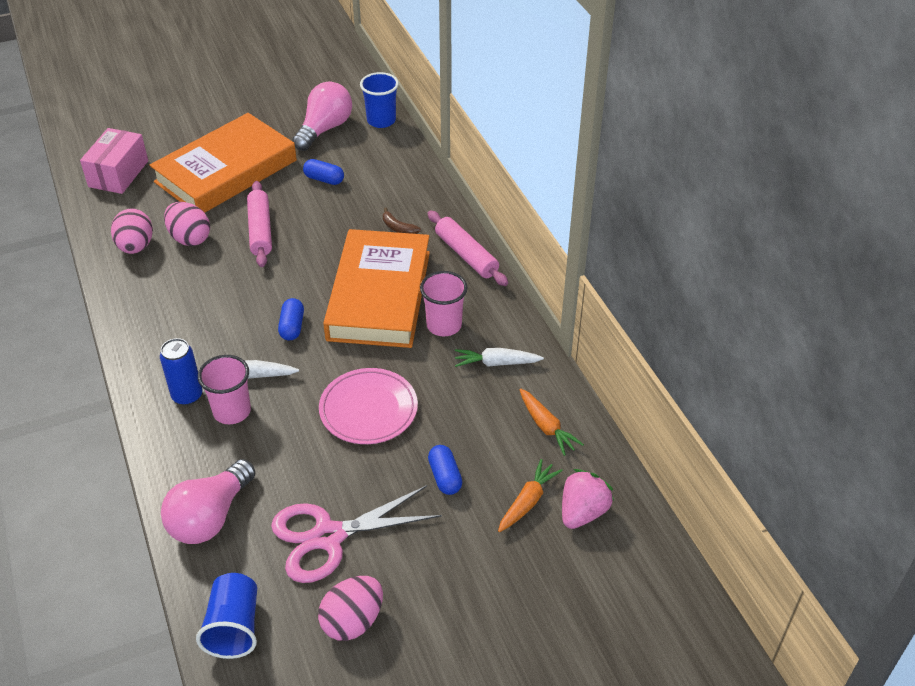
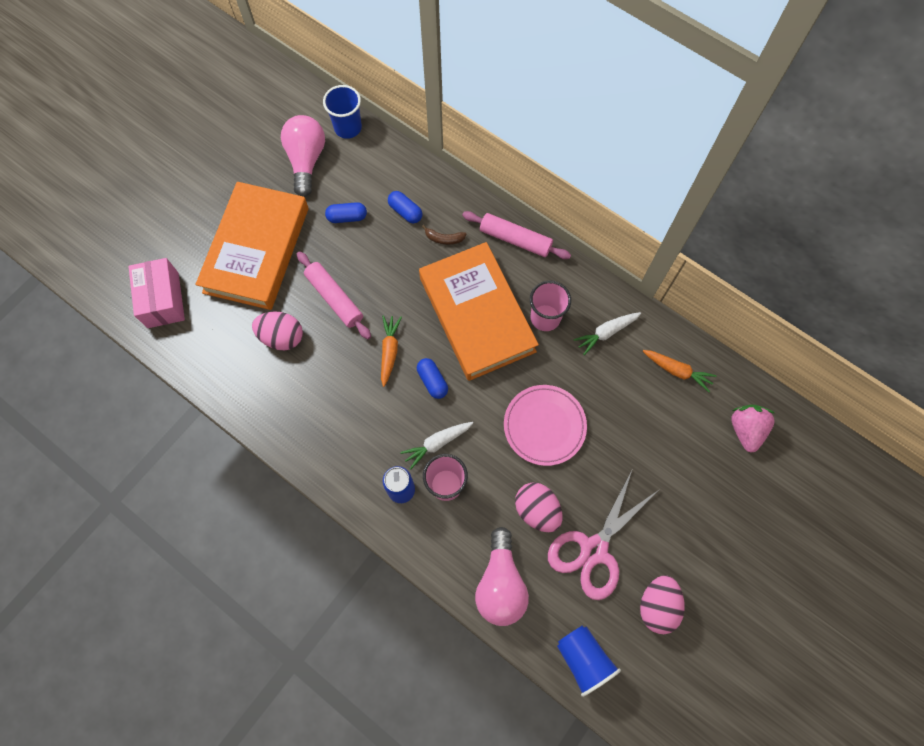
camera: 30 degrees left, 25 degrees up
(136, 247) = (243, 370): pink egg -> pink egg (537, 510)
(445, 477) = (637, 454): blue capsule -> blue capsule (405, 211)
(527, 501) = (705, 442): orange carrot -> orange carrot (389, 351)

